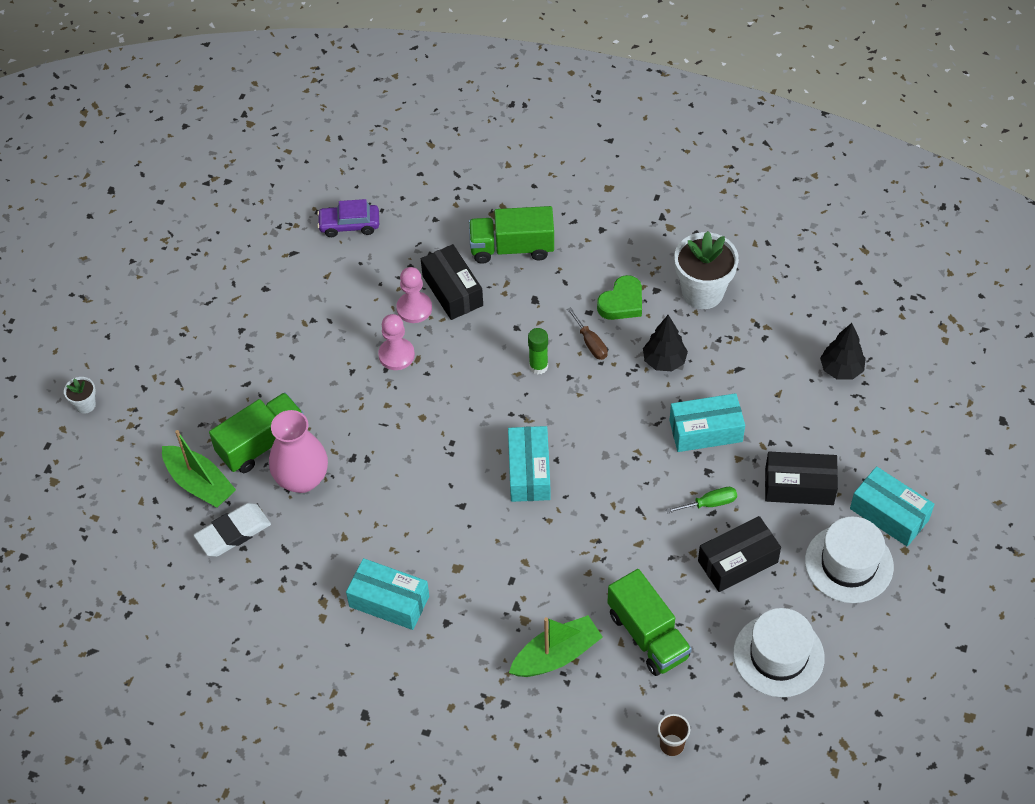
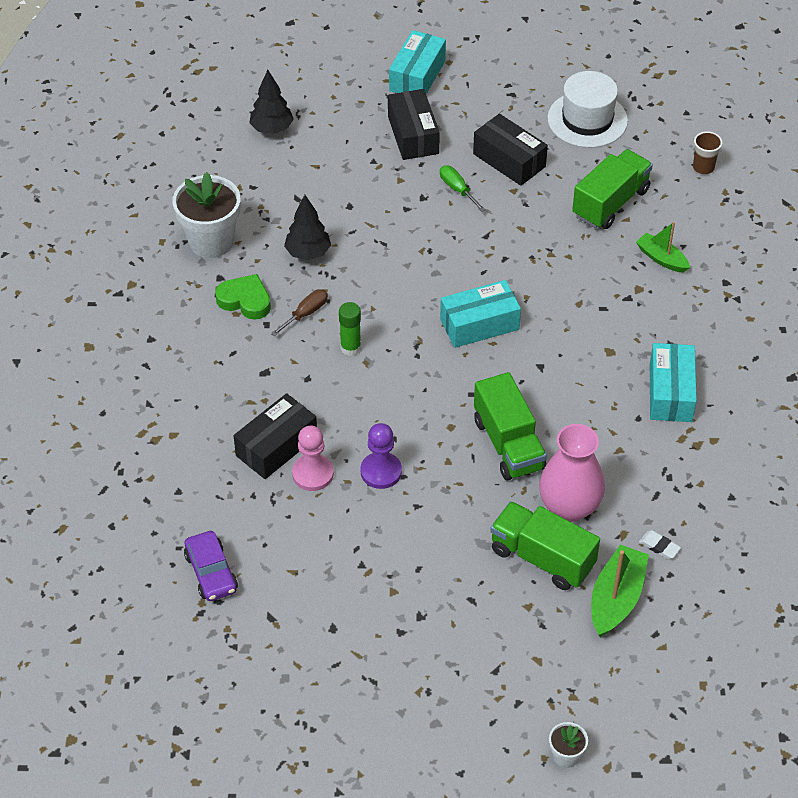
camera: 110 degrees left, 5 degrees down
(233, 532) = (659, 546): white eraser -> white eraser, size x0.50
(396, 355) = (381, 471): pink pawn -> purple pawn
(512, 248) = (199, 409): green truck -> green truck (508, 444)
(556, 655) = (661, 258): green boat -> green boat, size x0.65
(705, 431) = (378, 207): turquoise box -> none
(849, 564) = (478, 92): white hat -> none

